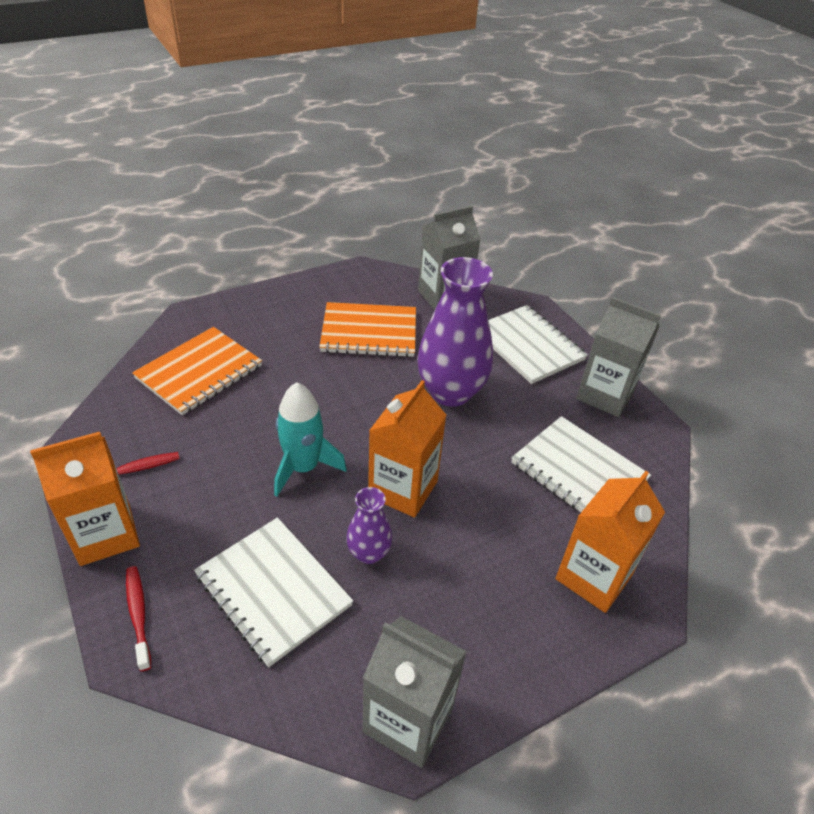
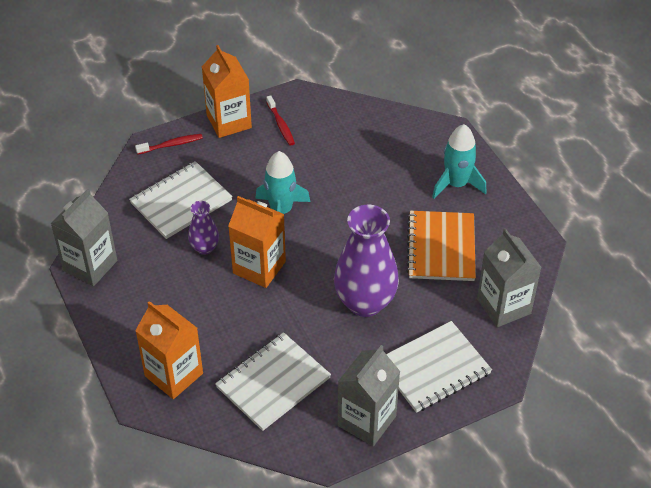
camera: 95 degrees right, 5 degrees up
(199, 372) = (380, 145): orange notebook -> none
(276, 316) = (456, 184): none -> turquoise rocket

